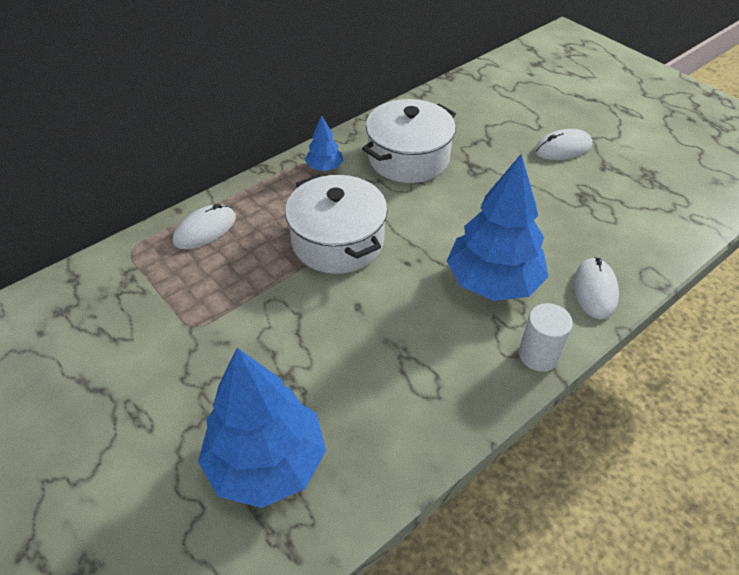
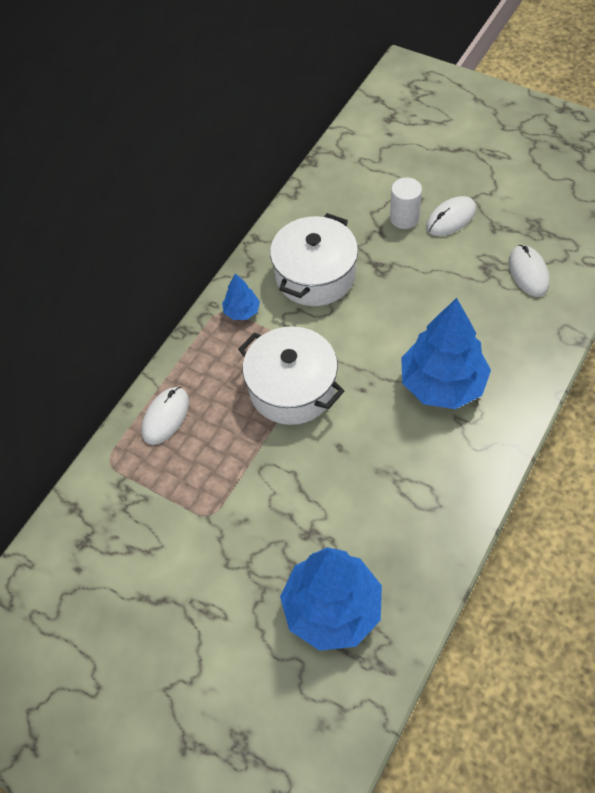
camera: 15 degrees left, 10 degrees up
(538, 355) = (503, 441): white cylinder -> white cylinder (404, 218)
(595, 290) = (527, 363): white mouse -> white mouse (528, 272)

